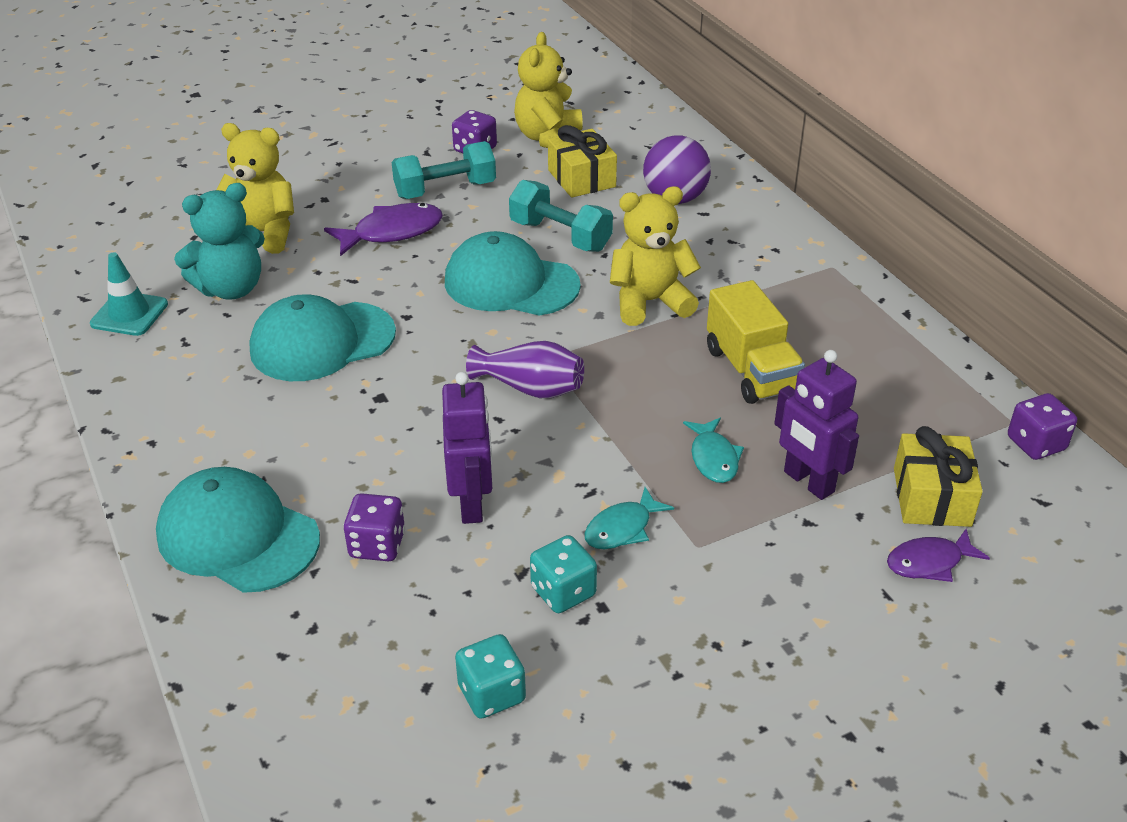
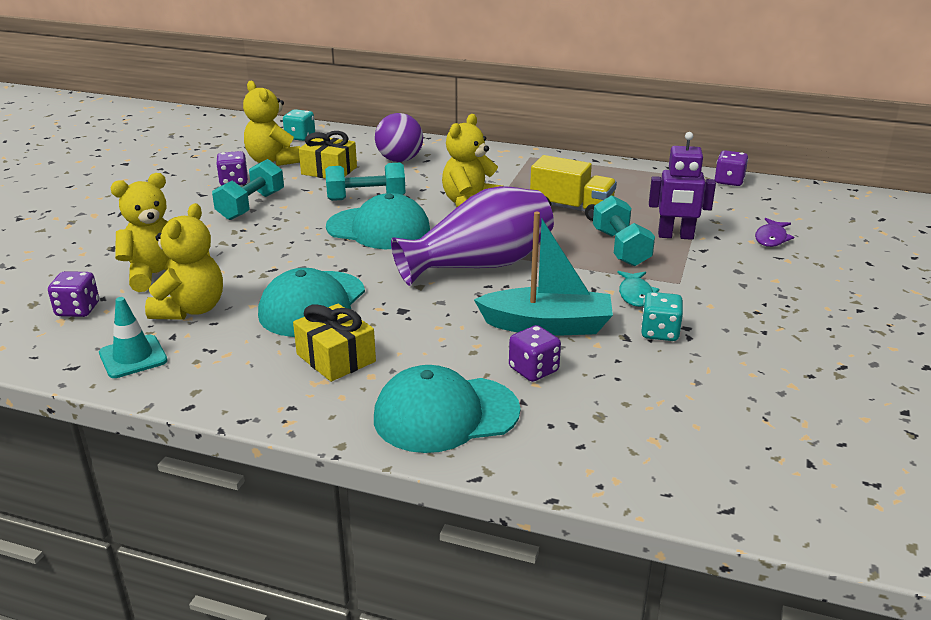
camera: 45 degrees left, 10 degrees down
(162, 239) = (78, 310): none -> purple dice
(231, 288) = (191, 309): turquoise teddy bear -> yellow teddy bear
(392, 232) = (254, 237): purple fish -> none
(472, 504) = (547, 325): purple robot -> turquoise boat
(491, 693) = (709, 389): turquoise dice -> turquoise dice (300, 137)
(511, 283) = (378, 229): turquoise cap -> turquoise cap turned 135 degrees counterclockwise
(530, 388) = (479, 265): purple vase -> purple vase, size x1.84
(713, 458) = (621, 248): turquoise fish -> turquoise dumbbell
(931, 497) = (729, 217): yellow gift -> yellow gift (336, 358)

